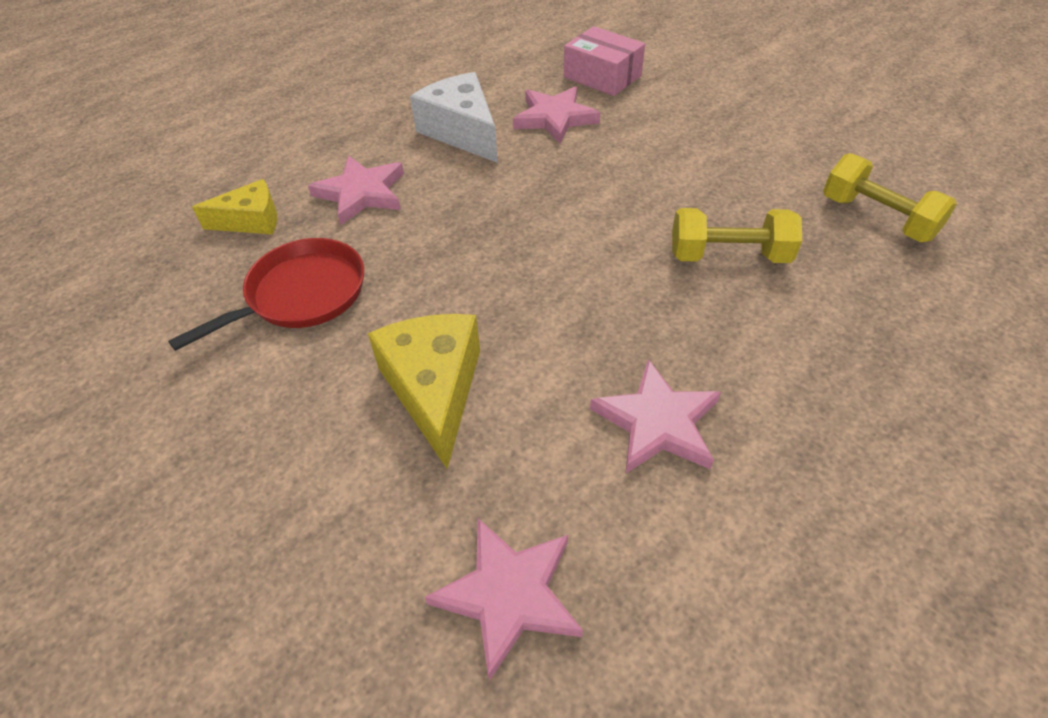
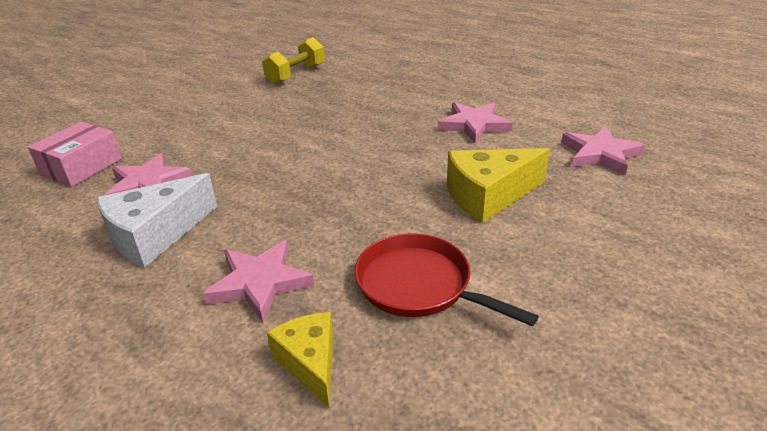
camera: 100 degrees left, 15 degrees down
(729, 256) = (334, 110): yellow dumbbell -> none

